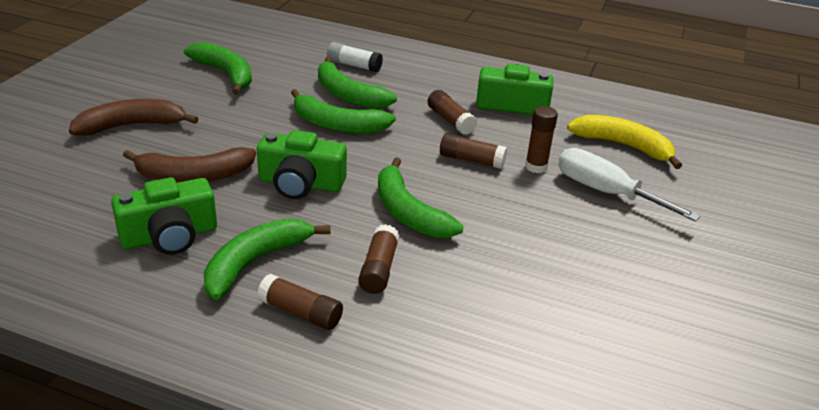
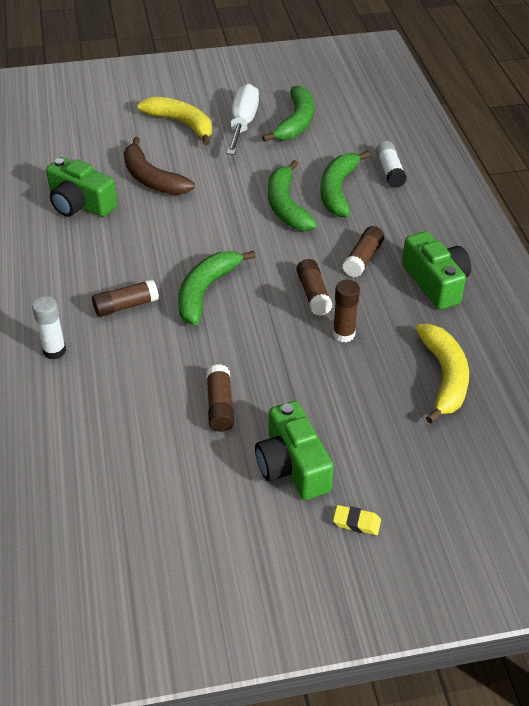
camera: 60 degrees right, 10 degrees up
(131, 126) = (182, 124): brown banana -> yellow banana
(255, 262) = (85, 250): green banana -> none
(300, 184) = (190, 226): green camera -> green camera (292, 466)
(301, 312) = (53, 292): brown glue stick -> brown glue stick (220, 406)
(402, 348) = (54, 351): none -> white glue stick
(606, 192) = (348, 390): white screwdriver -> white screwdriver (243, 123)
(763, 251) = (356, 522): none -> yellow eraser

